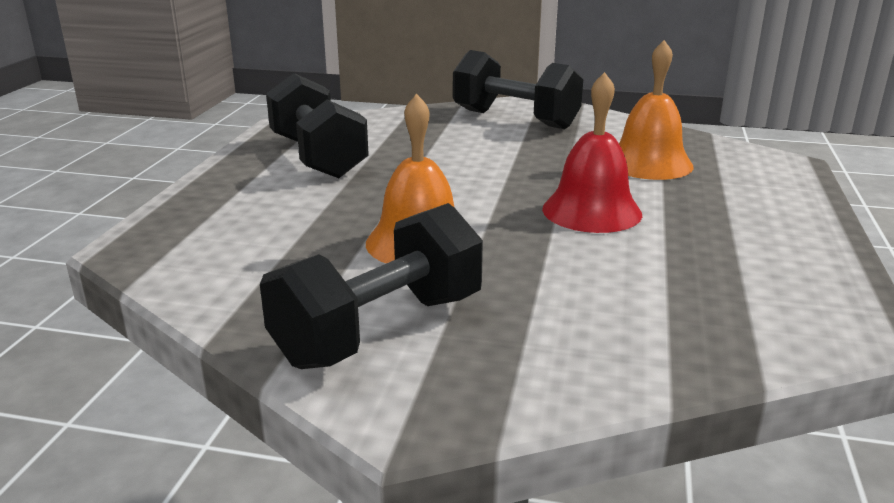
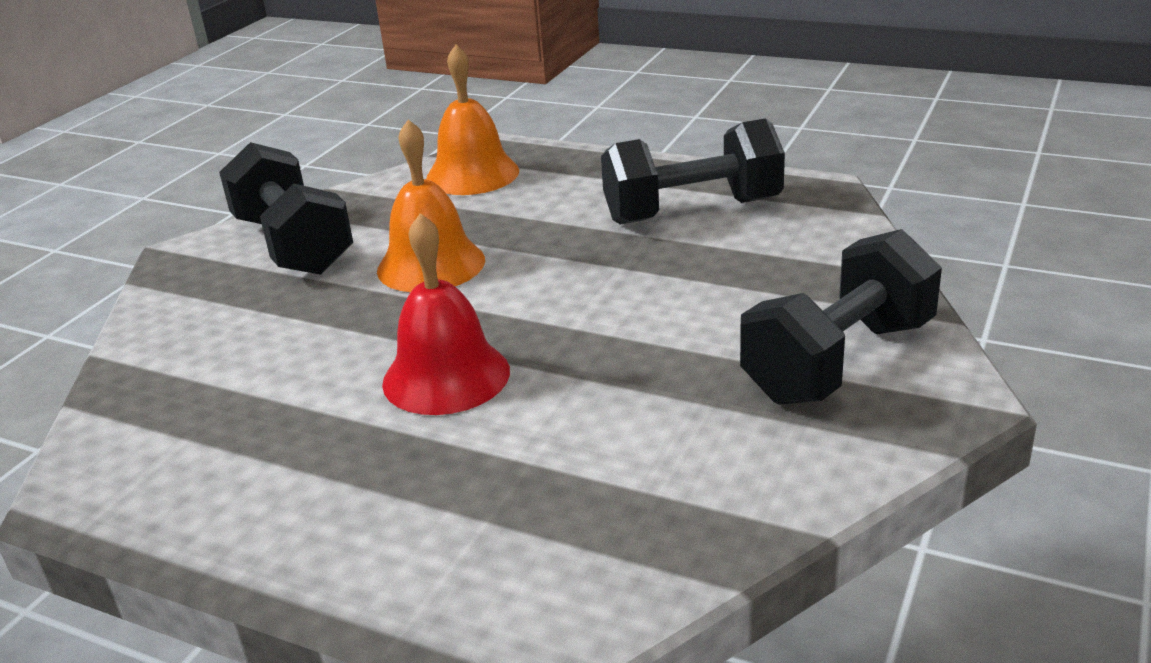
camera: 105 degrees right, 5 degrees up
(649, 163) = (591, 461): orange bell -> orange bell (472, 174)

